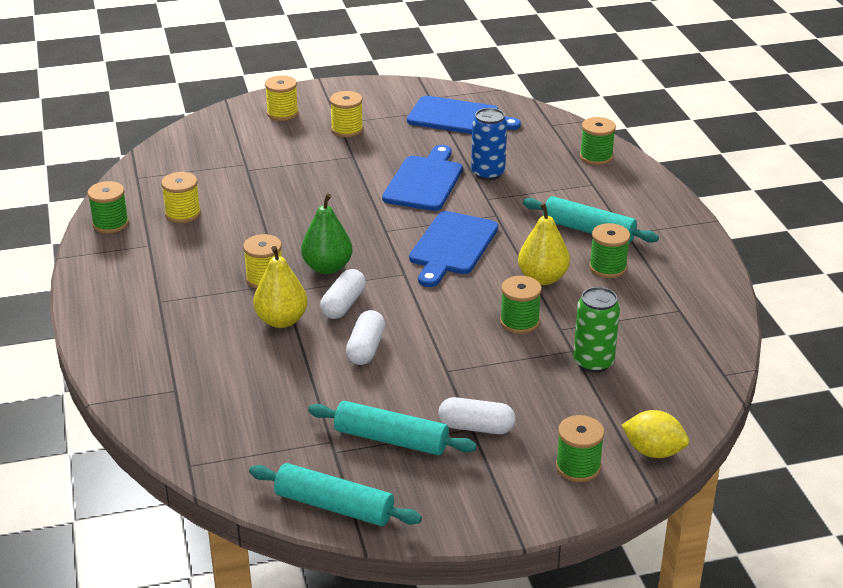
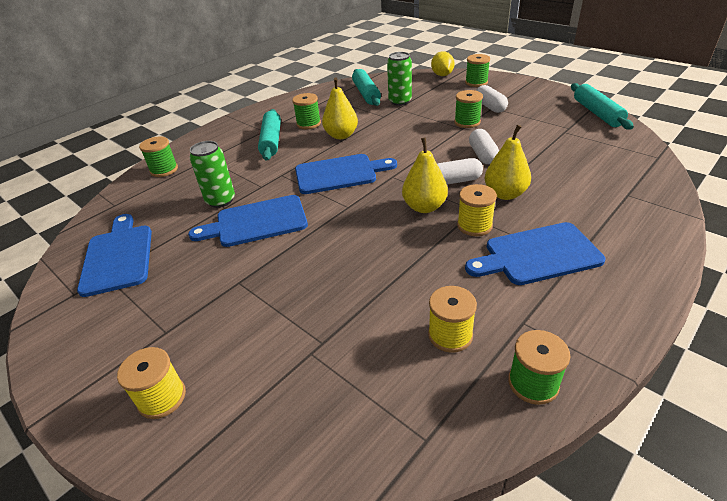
camera: 120 degrees left, 5 degrees up
(189, 288) = (537, 255): none -> blue cutting board
(327, 267) = (424, 207): green pear -> yellow pear
(347, 130) = (181, 316): yellow spool -> none
(366, 348) = (482, 155): white capsule -> white capsule turned 75 degrees counterclockwise
(391, 439) = (534, 119): turquoise rolling pin -> turquoise rolling pin (366, 94)
(488, 173) = (220, 200): blue can -> green can
(519, 322) = (392, 126): green spool -> green spool (467, 122)

